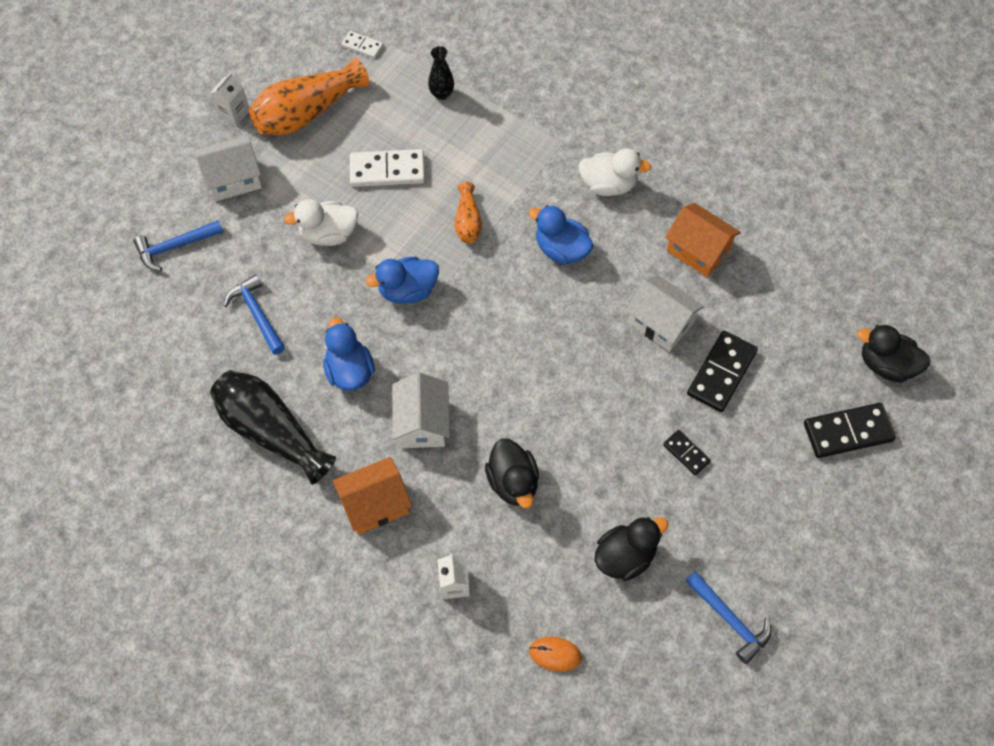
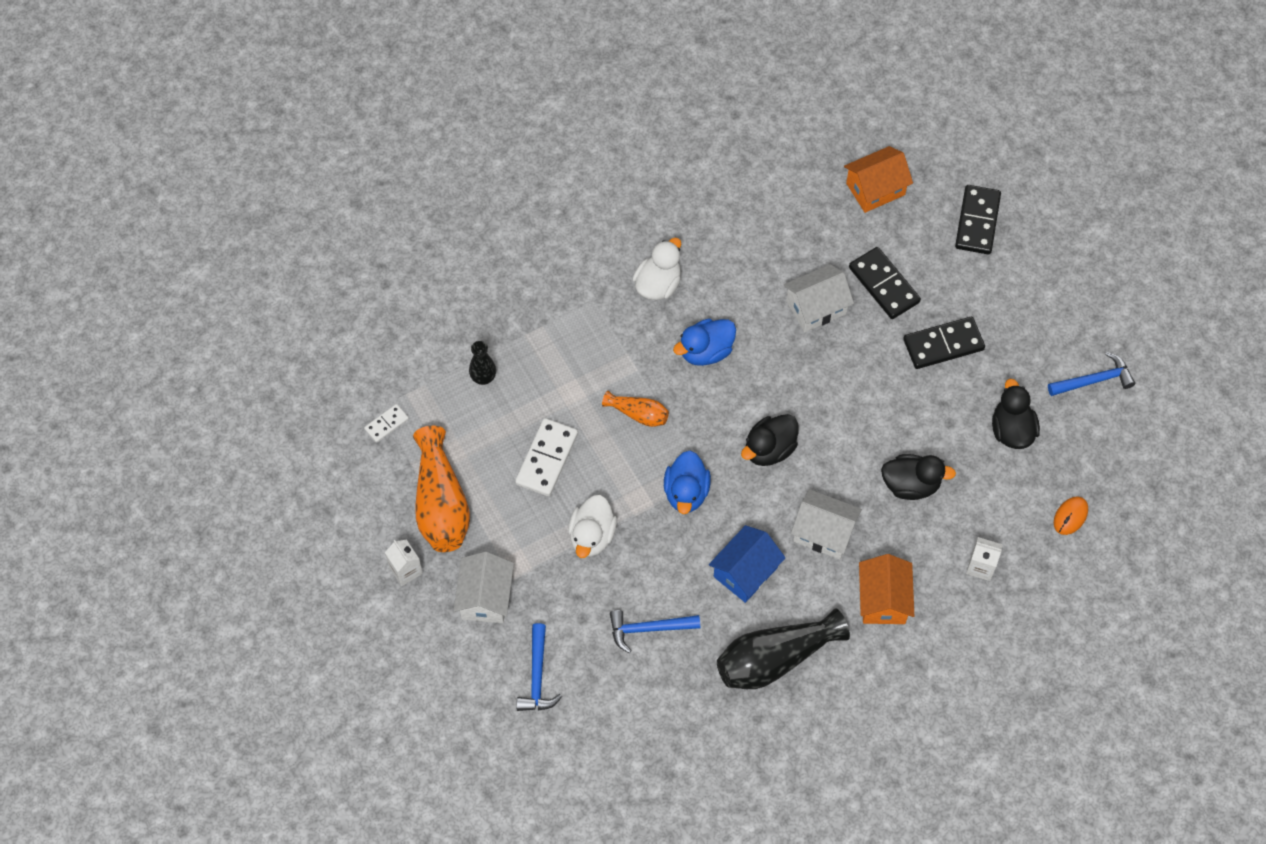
camera: 65 degrees left, 0 degrees up
(349, 371) = (745, 572): blue duck -> blue house
(686, 453) = (943, 345): black domino -> black domino, size x1.82
(698, 250) = (760, 246): orange house -> orange house (875, 189)
(886, 365) = (932, 165): black duck -> black duck (769, 449)

